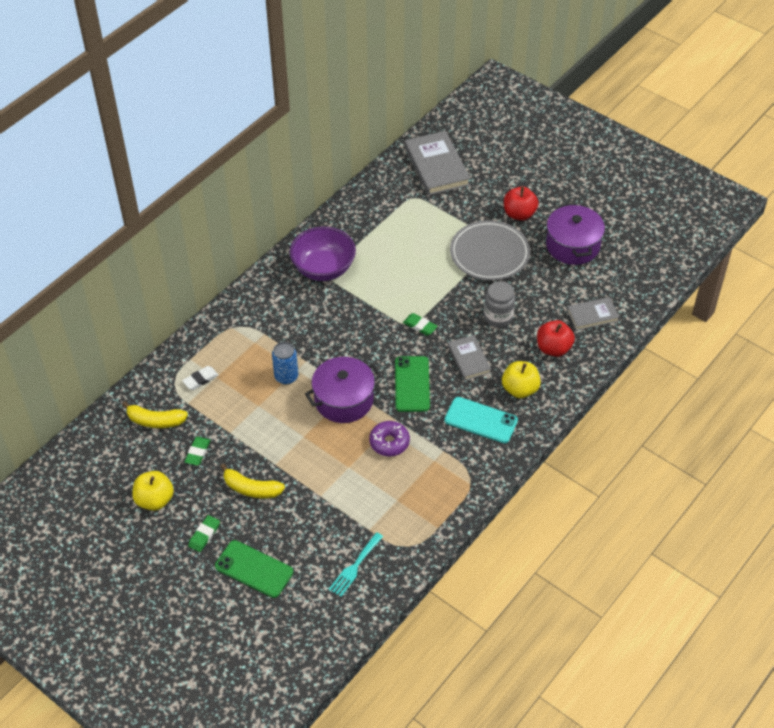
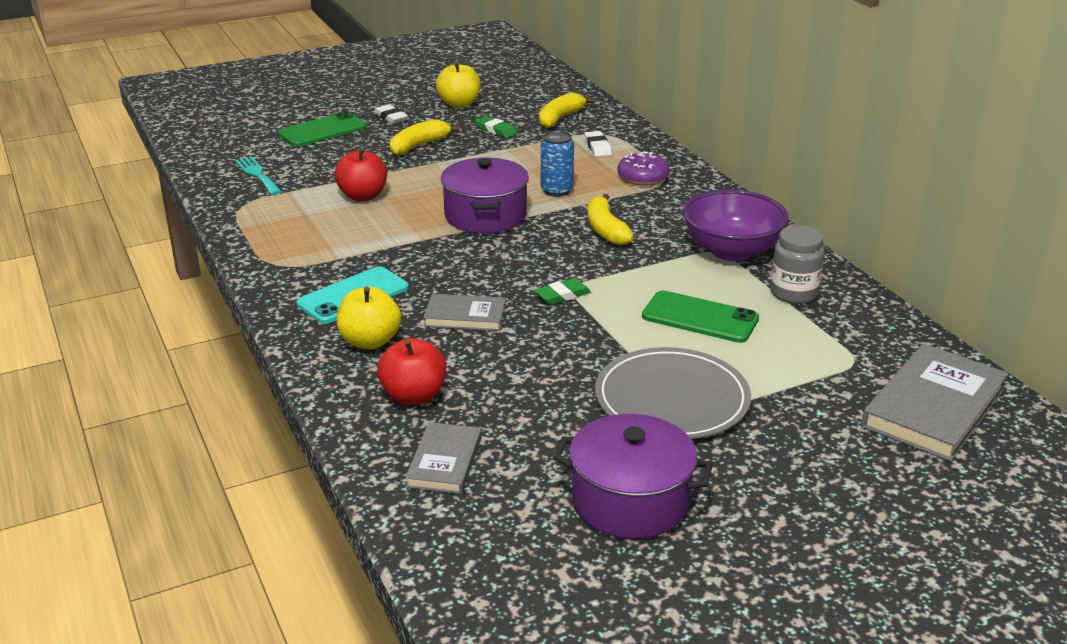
camera: 115 degrees right, 20 degrees down
(204, 535) = (391, 117): green eraser -> white eraser
(329, 333) = (605, 229): none -> yellow banana
(389, 442) = (391, 228): purple donut -> purple donut (642, 177)
(412, 384) = (465, 264): green phone -> green phone (700, 317)
(436, 166) = (934, 407): grey book -> grey book turned 60 degrees counterclockwise
(498, 317) = (523, 364): grey jar -> grey jar (793, 293)
(519, 214) = (754, 463): red apple -> red apple (363, 196)

